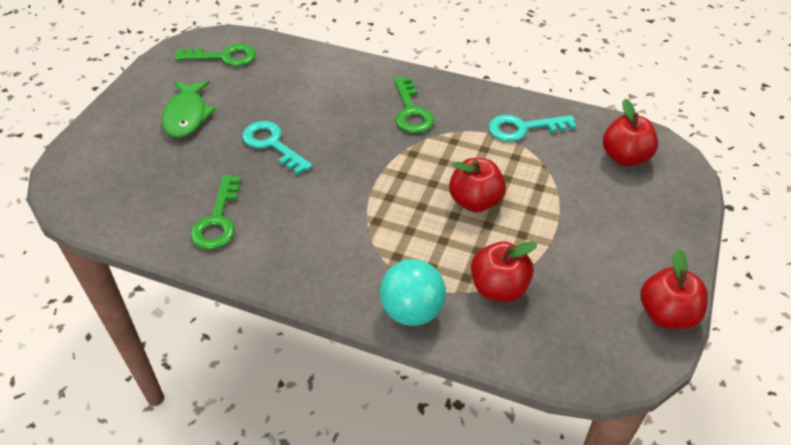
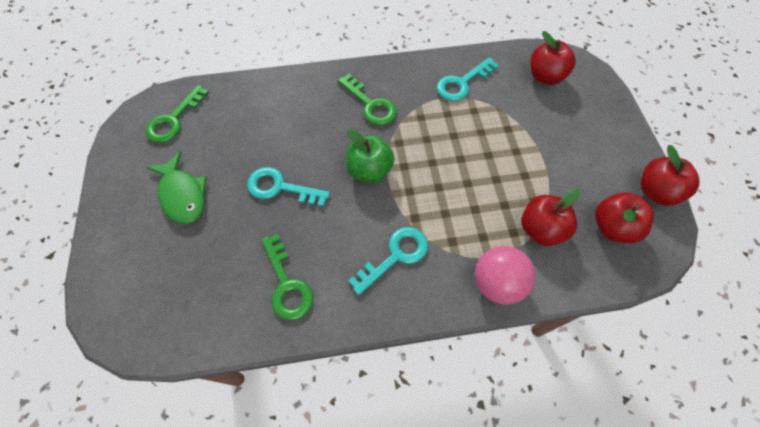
camera: 30 degrees left, 15 degrees up
(224, 57) = (174, 120): green key -> green key turned 150 degrees clockwise
(332, 243) = (396, 256): none -> turquoise key
(365, 165) = (370, 170): none -> green apple
(412, 311) = (497, 283): turquoise ball -> pink ball
(475, 201) = (473, 163): red apple -> red apple (612, 227)

